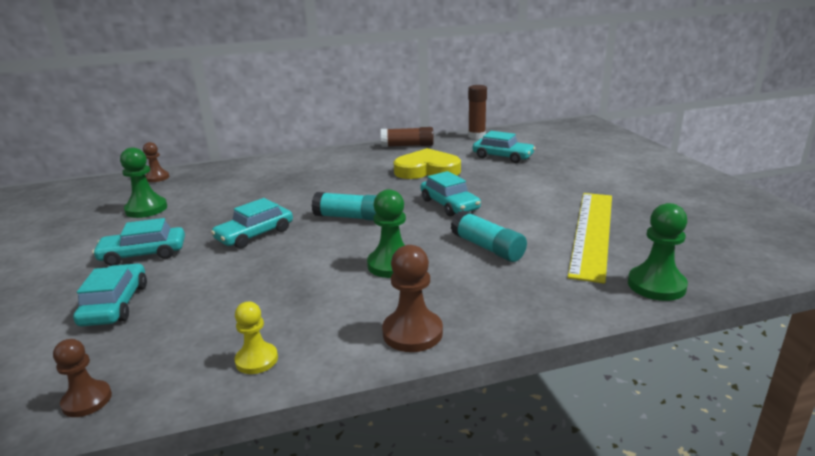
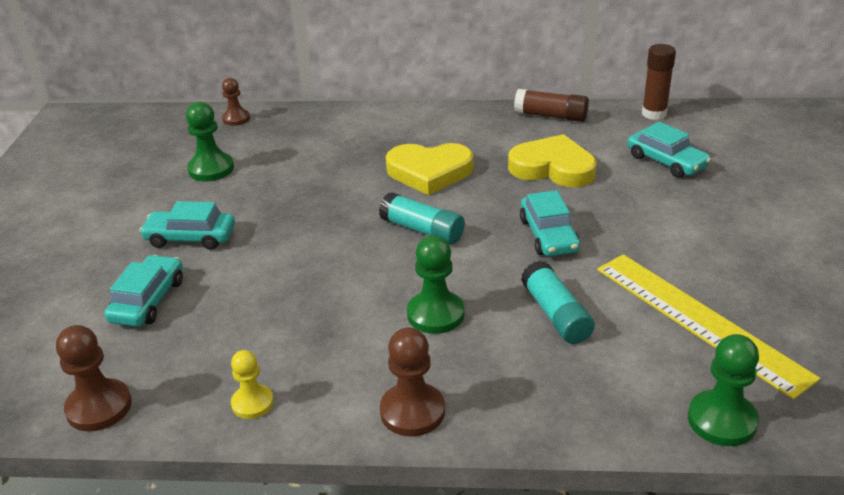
camera: 20 degrees right, 10 degrees up
(87, 400) = (99, 407): brown pawn -> brown pawn, size x1.52
(255, 234) = (309, 234): turquoise car -> none
(336, 185) = (429, 172): none -> yellow heart
(592, 232) = (699, 321): yellow ruler -> yellow ruler turned 75 degrees counterclockwise

